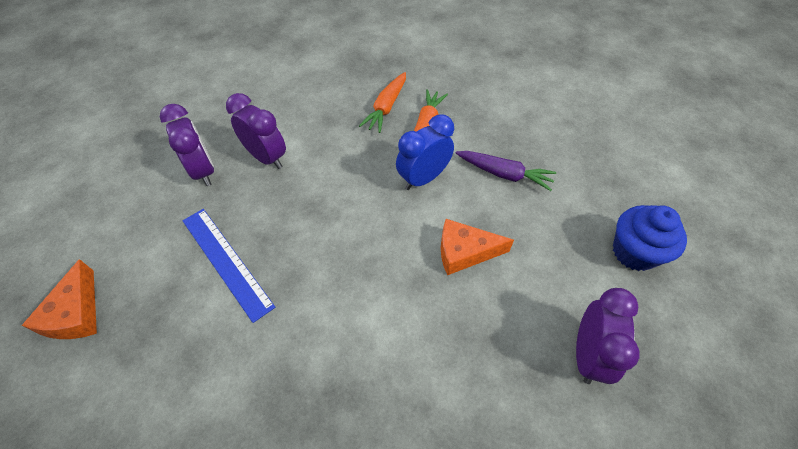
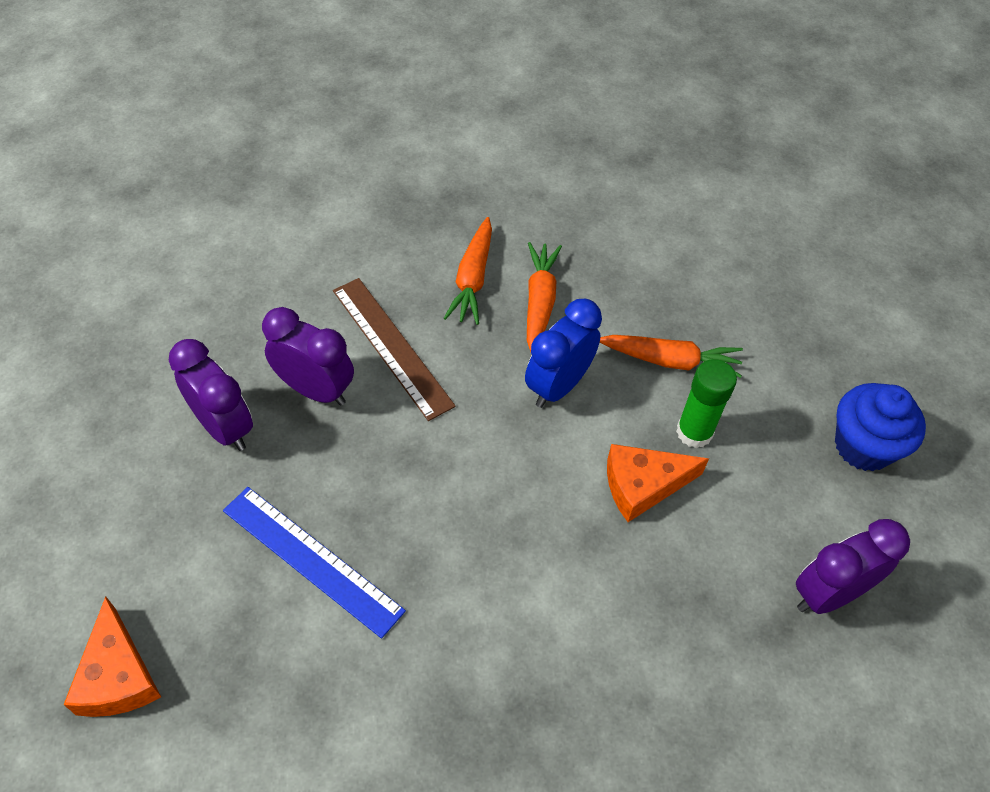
camera: 15 degrees left, 0 degrees up
(322, 139) = (391, 347): none -> brown ruler
(504, 174) = (670, 360): purple carrot -> orange carrot
(510, 222) = (694, 432): none -> green glue stick
(587, 354) = (828, 593): purple clock -> purple clock turned 120 degrees counterclockwise

